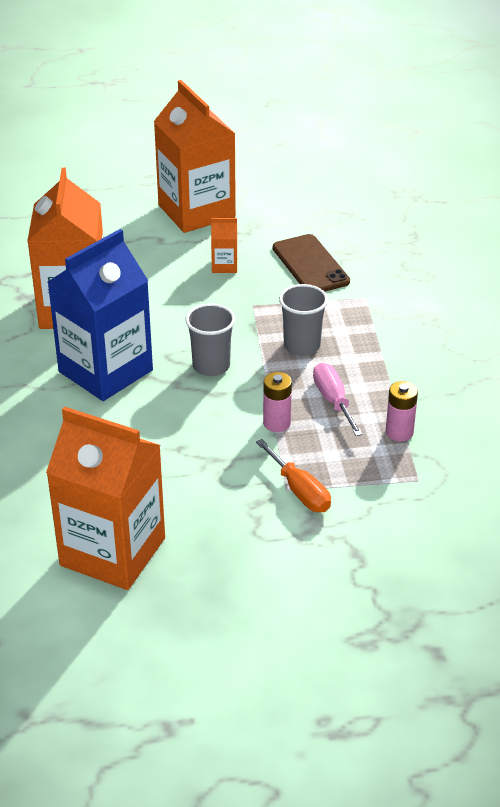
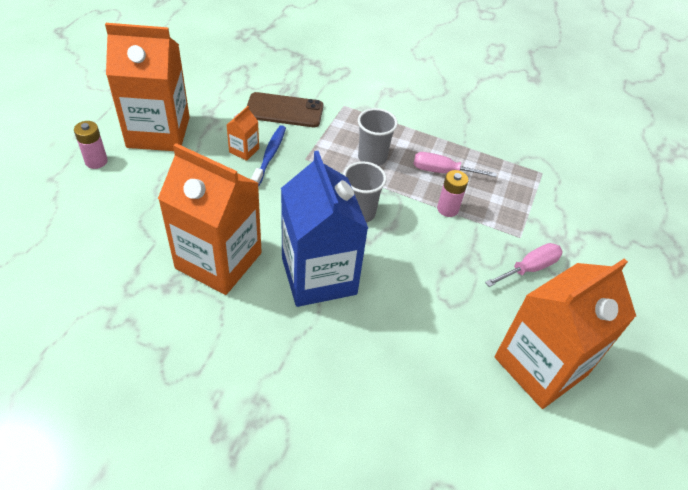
camera: 65 degrees left, 10 degrees up
(234, 283) = (270, 155): none -> blue toothbrush
(244, 509) = (529, 268): none -> pink screwdriver
(299, 491) = (525, 231): orange screwdriver -> none
(399, 432) = (492, 158): pink battery -> pink battery (96, 161)

